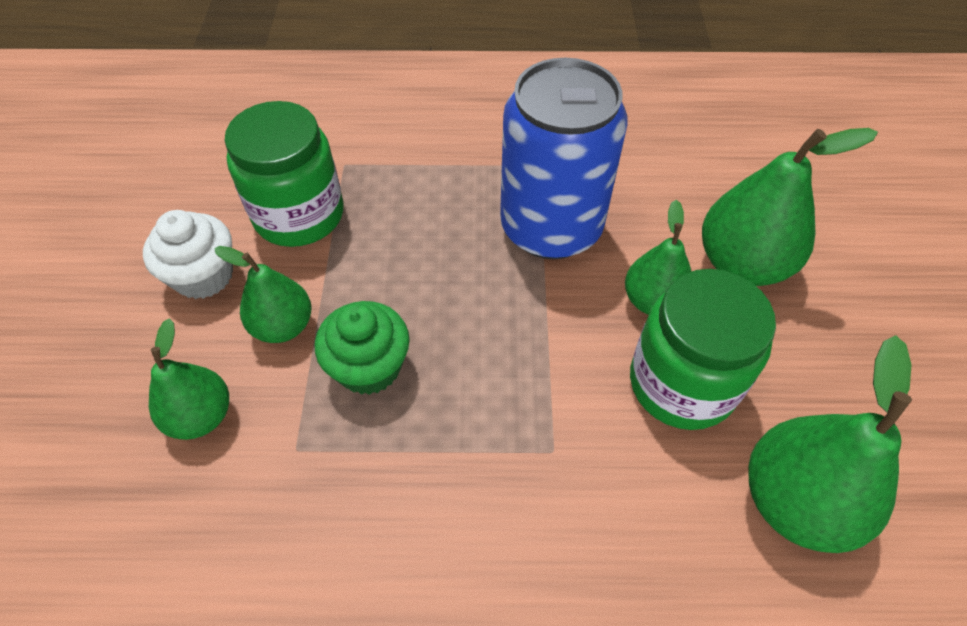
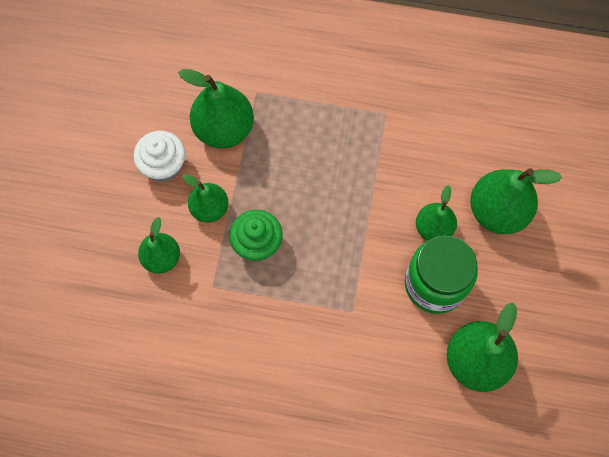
camera: 10 degrees right, 15 degrees up
(299, 215) = (224, 129): green jar -> green pear
(551, 227) = (383, 165): blue can -> none

